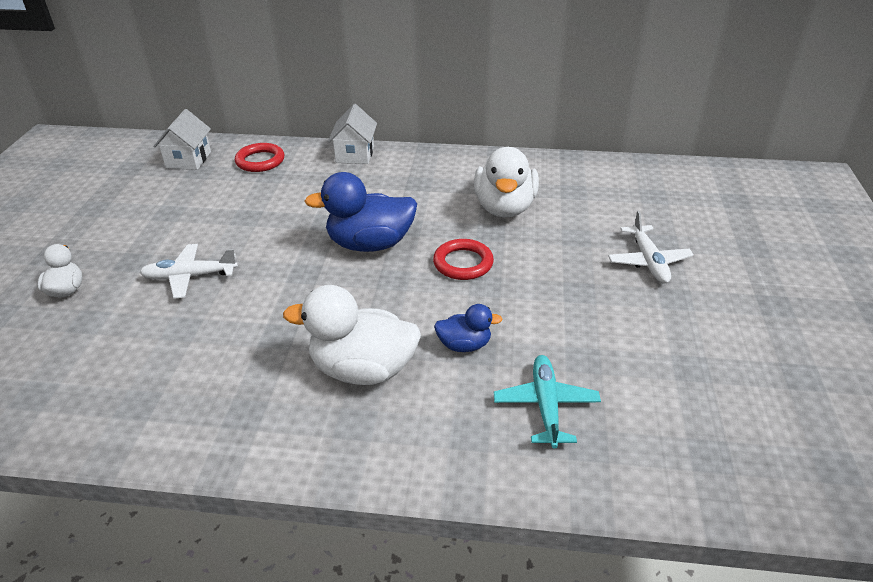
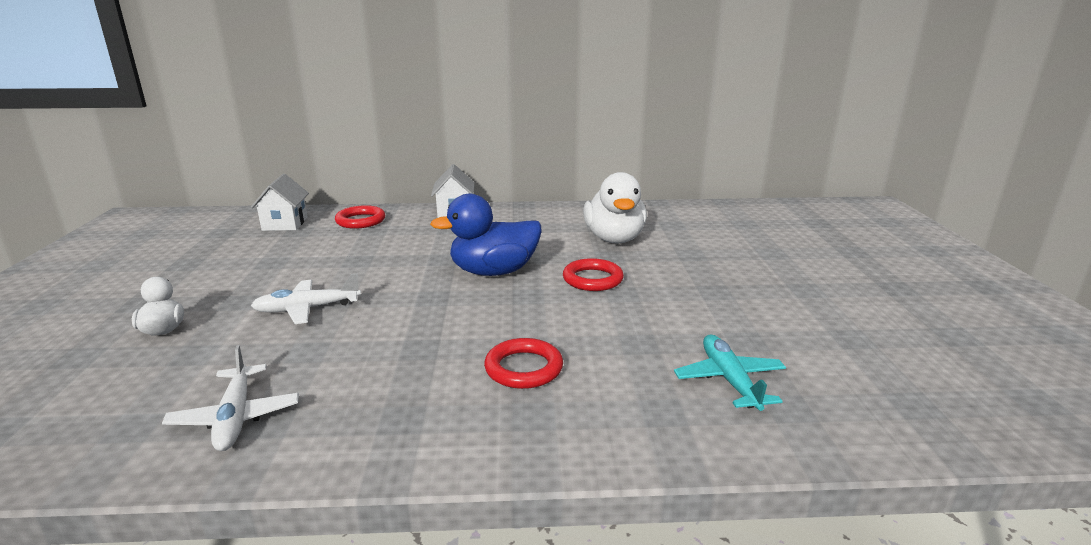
camera: 10 degrees left, 15 degrees down
(363, 369) = (523, 368): white duck -> red ring
(464, 345) = (622, 339): blue duck -> none
(648, 261) = (766, 266): white plane -> white plane (236, 417)

